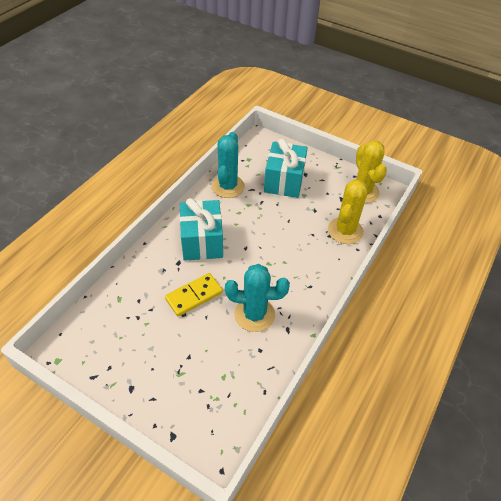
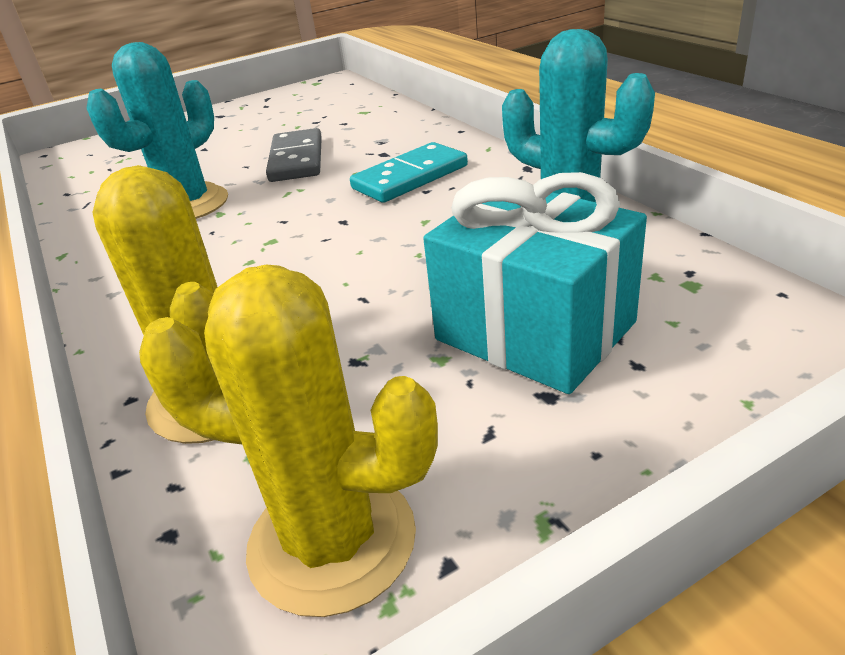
camera: 125 degrees right, 15 degrees down
(194, 296) = (297, 159): yellow domino -> grey domino
(202, 241) = (410, 177): turquoise gift -> turquoise domino

